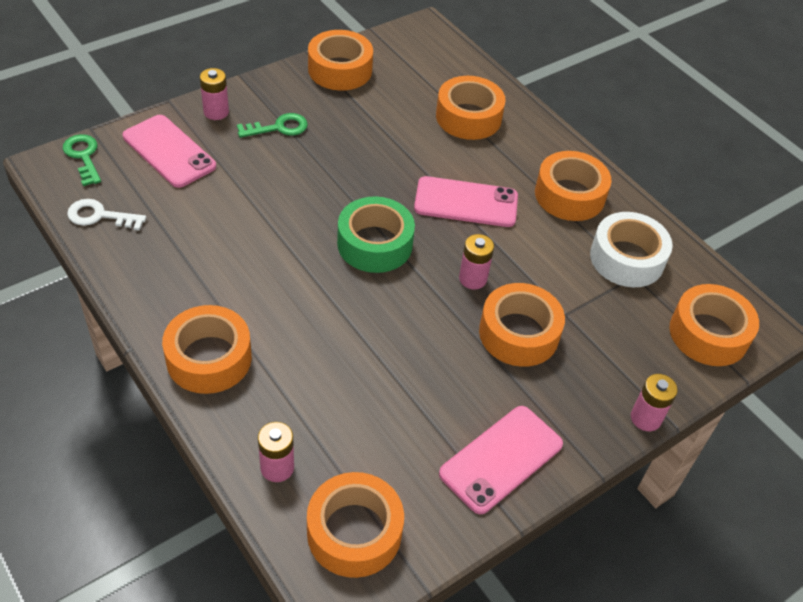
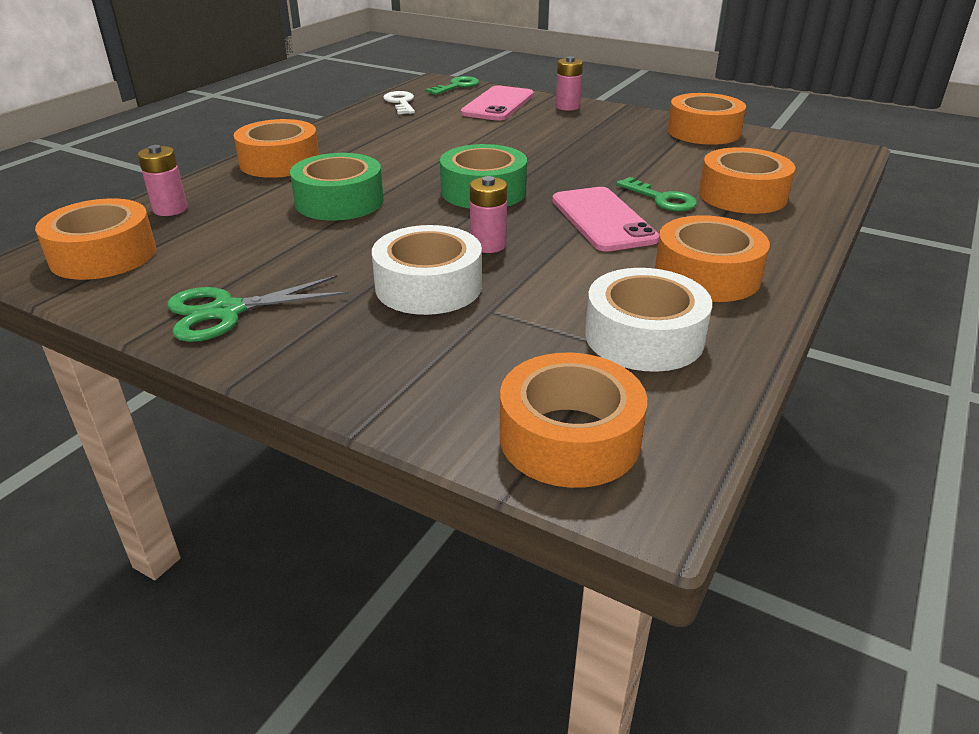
camera: 70 degrees right, 15 degrees down
(278, 128) = (583, 128): green key -> green key (661, 199)
(337, 340) = (339, 201): none -> green tape
(501, 459) = (227, 311): pink phone -> green scissors
(518, 333) = (428, 286): orange tape -> white tape
(645, 418) = (350, 404): pink battery -> none

